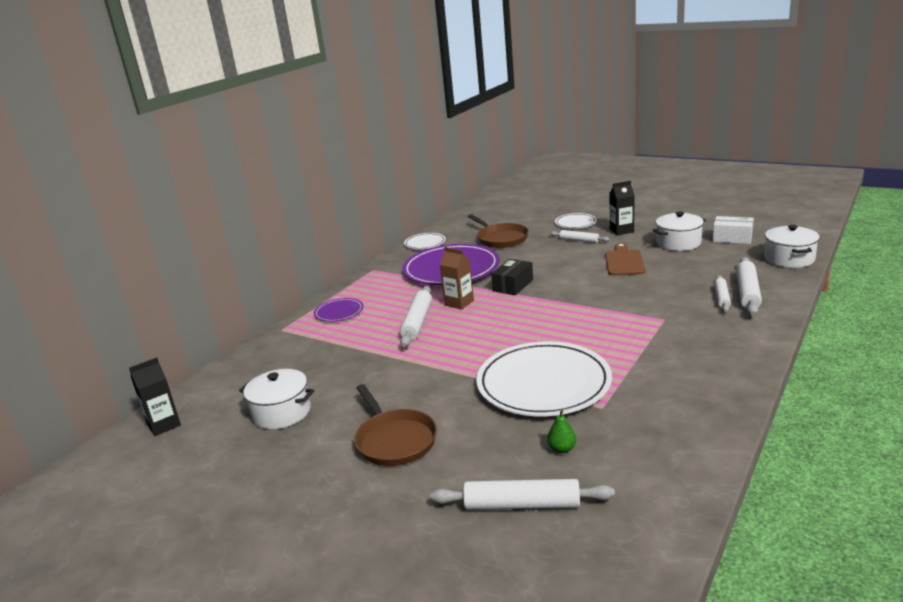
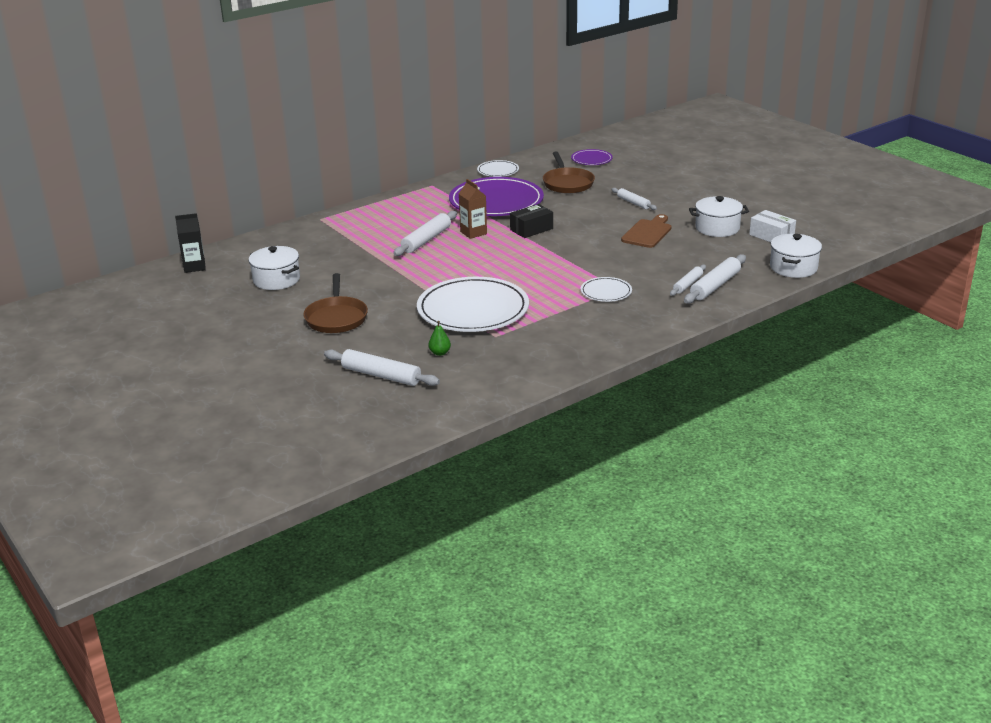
camera: 20 degrees right, 5 degrees up
(339, 312) = (374, 216): purple plate -> purple plate (591, 159)
(575, 223) = (651, 184): white plate -> white plate (606, 292)
(621, 230) = (683, 203): black carton -> none

